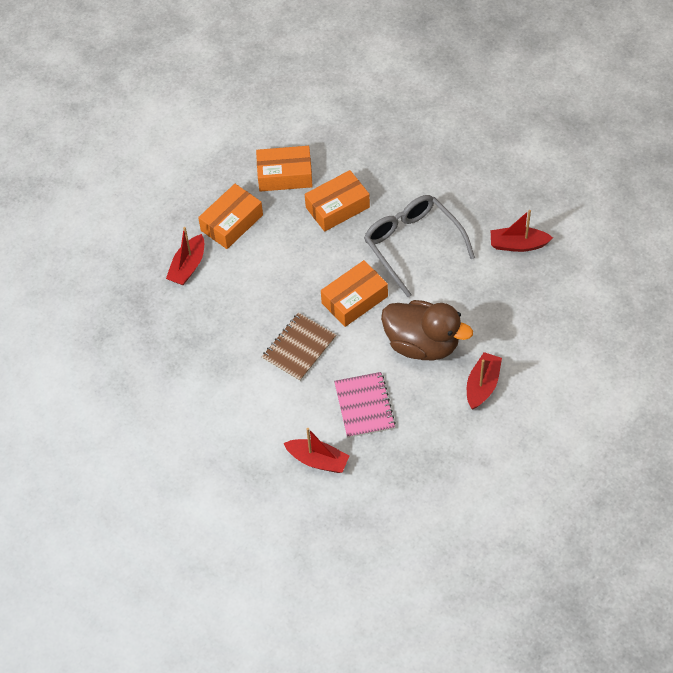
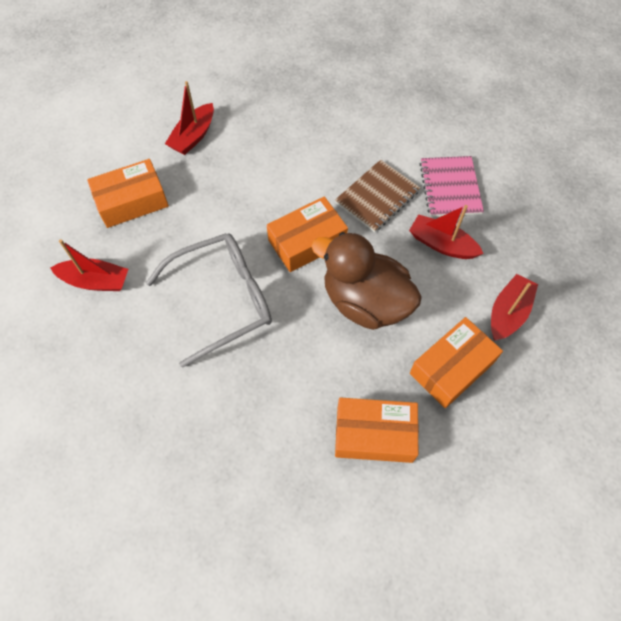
camera: 175 degrees left, 5 degrees up
(318, 460) = (369, 93): red boat -> red boat (441, 244)
(337, 207) = (307, 369): orange box -> orange box (132, 201)
(364, 406) = (316, 133): pink notebook -> pink notebook (450, 188)
(412, 245) = (223, 300): grey glasses -> grey glasses turned 90 degrees counterclockwise
(422, 344) = (243, 183): brown duck -> brown duck (365, 302)

